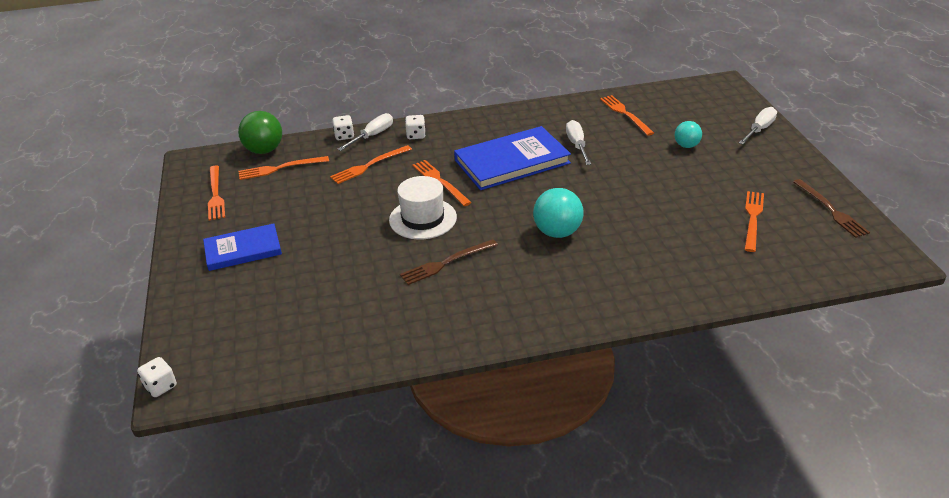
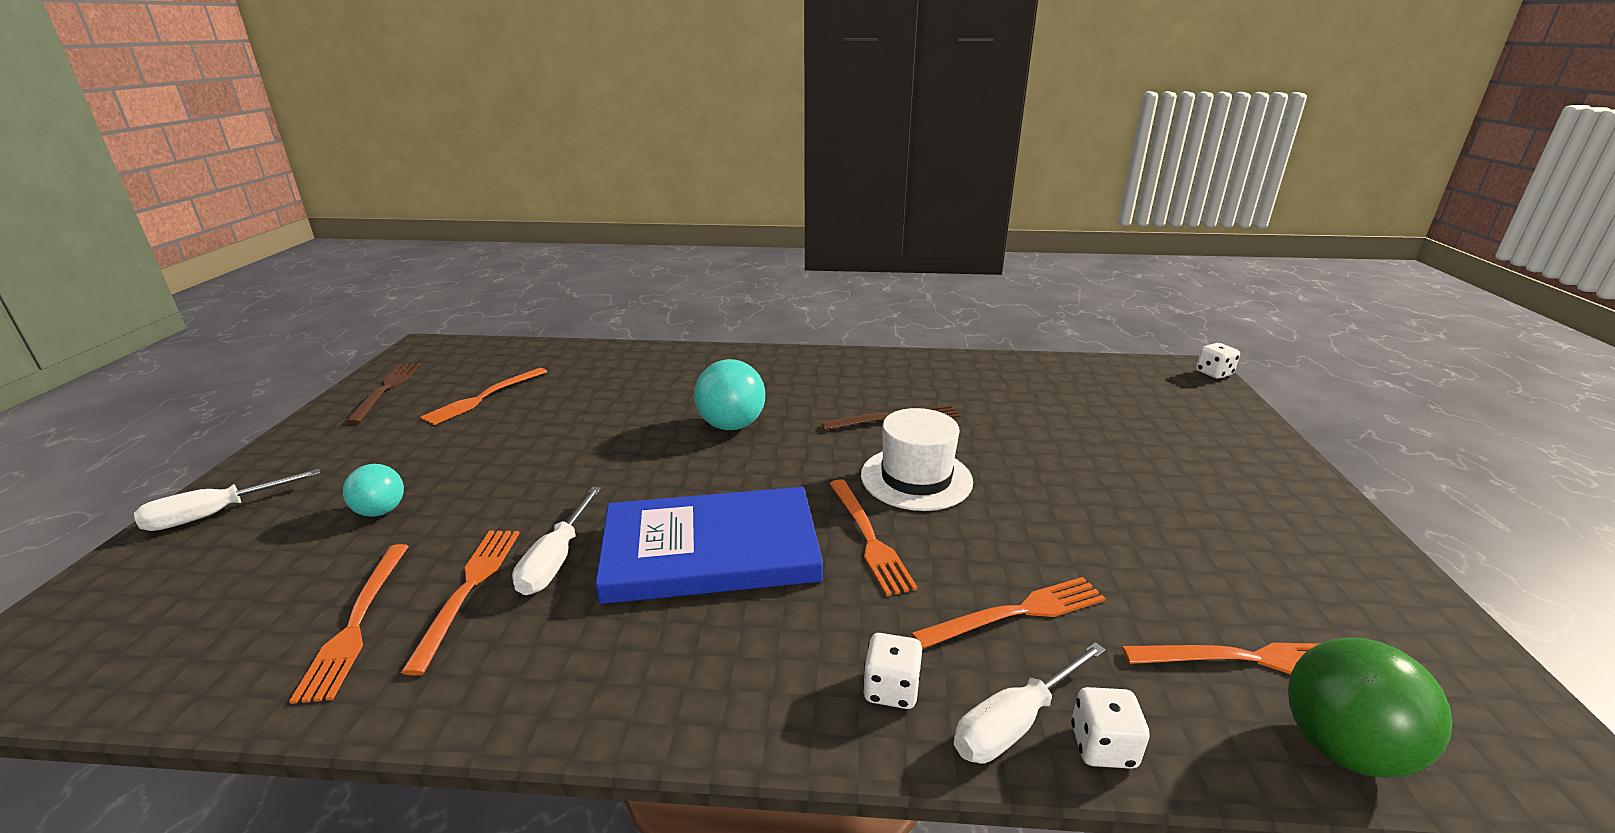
camera: 165 degrees left, 10 degrees down
(215, 195) = (1366, 613): orange fork -> orange fork (468, 589)
(243, 250) = (1213, 486): blue book -> none

